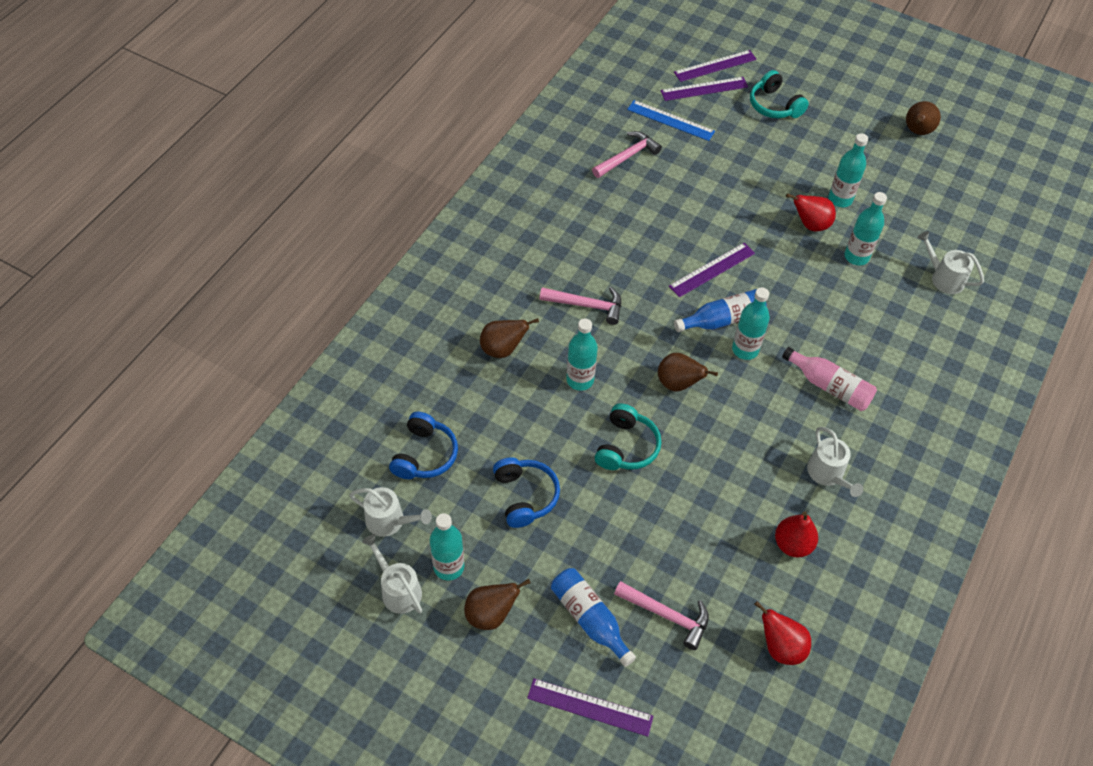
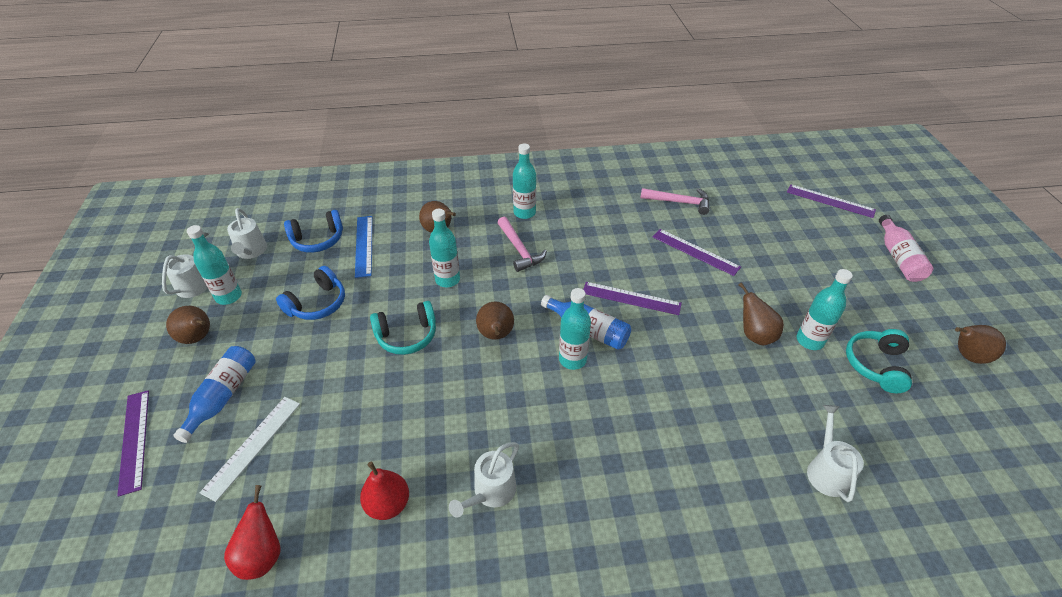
camera: 55 degrees right, 10 degrees down
(666, 615) = (253, 446): pink hammer -> white ruler
(670, 120) = (743, 205): blue ruler -> blue ruler (363, 245)
(704, 89) = (799, 206): purple ruler -> purple ruler (695, 252)
(774, 105) = (844, 250): turquoise headphones -> turquoise headphones (876, 365)
(810, 225) = (755, 335): red pear -> brown pear
(829, 386) = (593, 441): pink bottle -> pink bottle (898, 257)
(856, 256) = (762, 385): turquoise bottle -> turquoise bottle (524, 213)

